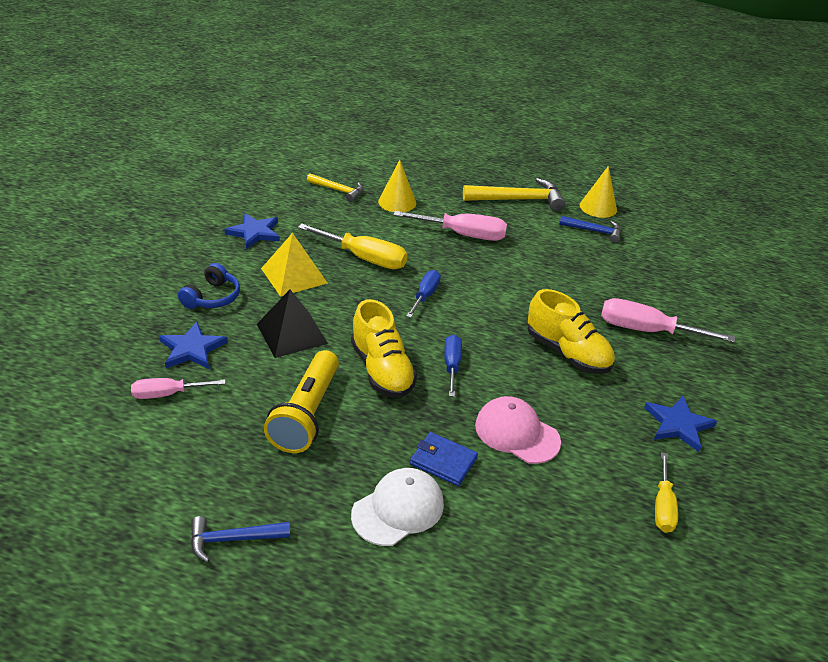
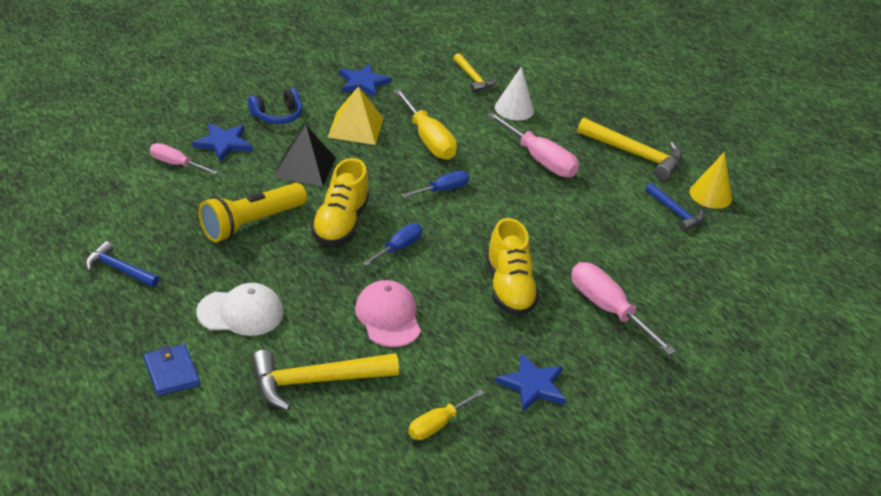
camera: 35 degrees right, 0 degrees up
(397, 202) = (514, 109): yellow cone -> white cone
(443, 461) = (309, 303): blue wallet -> blue wallet (171, 372)
(534, 534) = (315, 381): none -> yellow hammer

